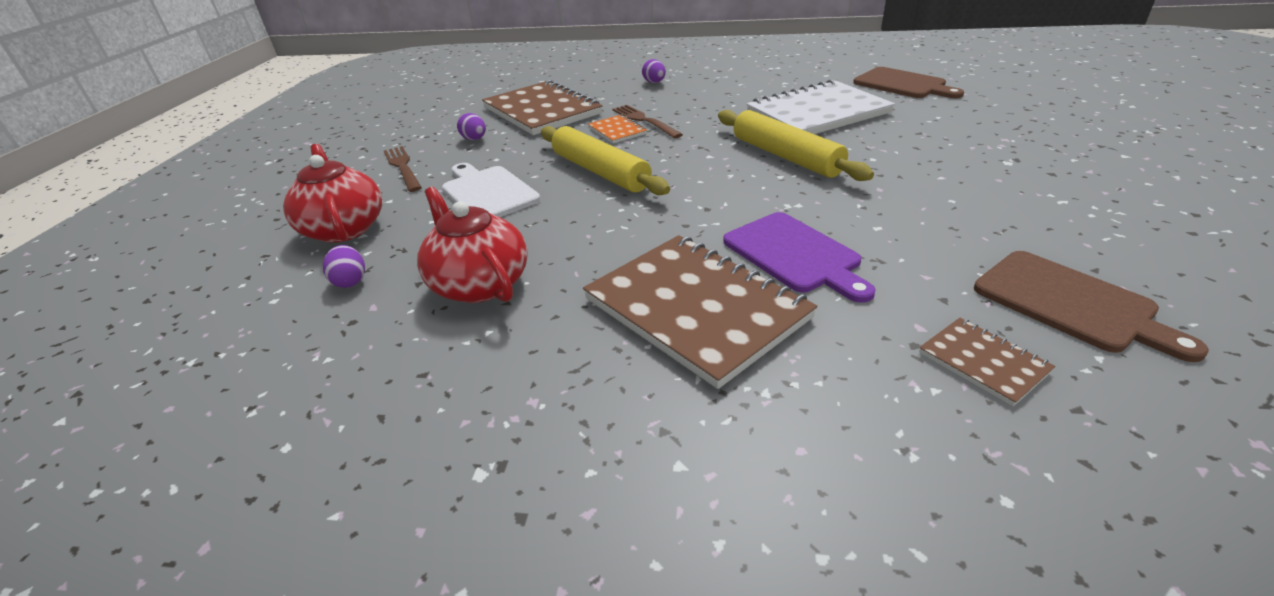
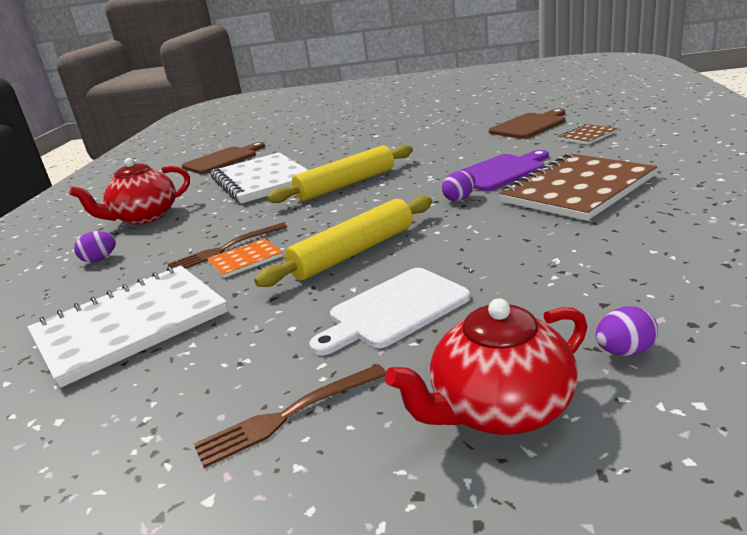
camera: 90 degrees left, 10 degrees down
(474, 139) = (206, 365): purple egg -> purple egg (459, 199)
(479, 283) = (588, 270): red teapot -> red teapot (144, 217)
(542, 111) = (130, 325): brown notebook -> white notebook

